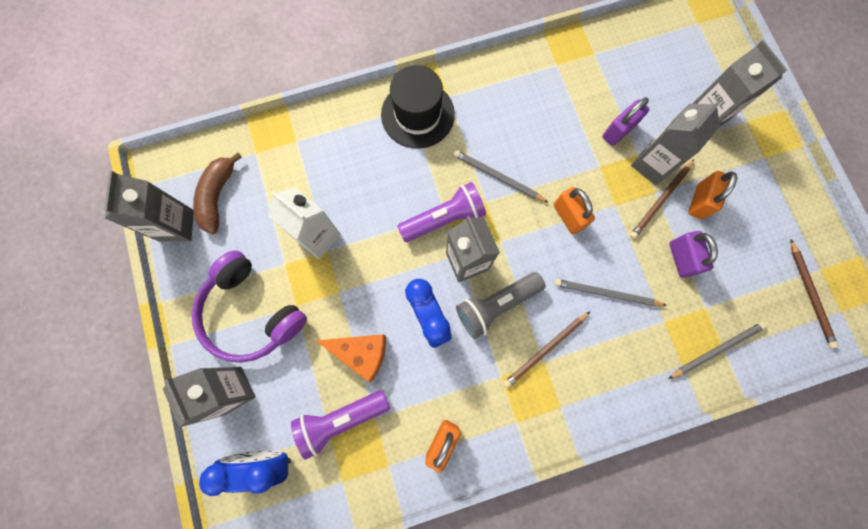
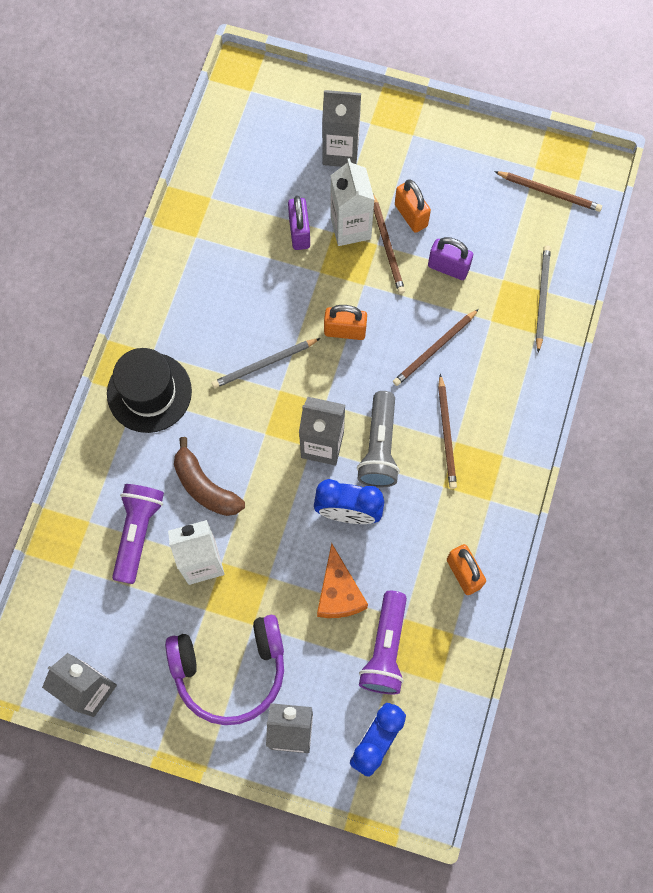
camera: 55 degrees left, 5 degrees down
(218, 196) = (90, 631): brown banana -> brown banana (205, 486)
(361, 353) = (339, 592): orange cheese -> orange cheese turned 120 degrees clockwise
(444, 218) = (268, 437): purple flashlight -> purple flashlight (138, 532)
(606, 293) = (434, 349): grey pencil -> brown pencil
(652, 164) = (350, 228): grey carton -> white carton

